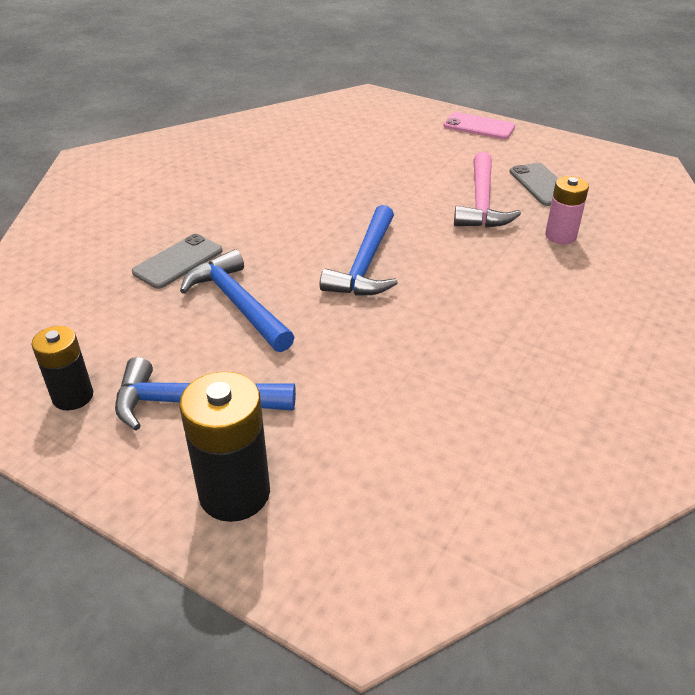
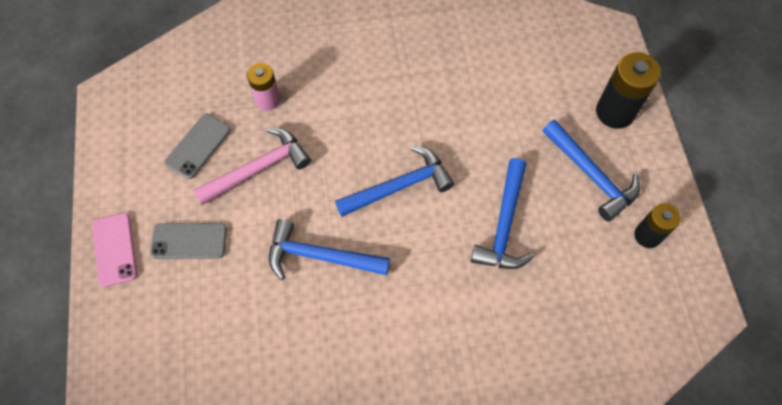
camera: 130 degrees left, 25 degrees up
(178, 261) = (501, 302): grey phone -> grey phone (189, 241)
(355, 197) = (320, 256): none -> blue hammer

